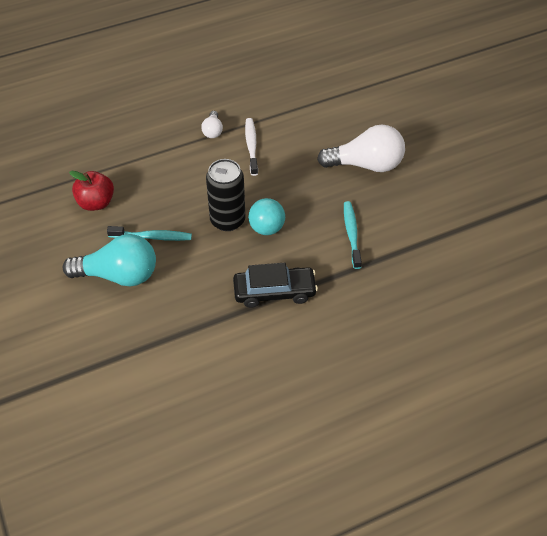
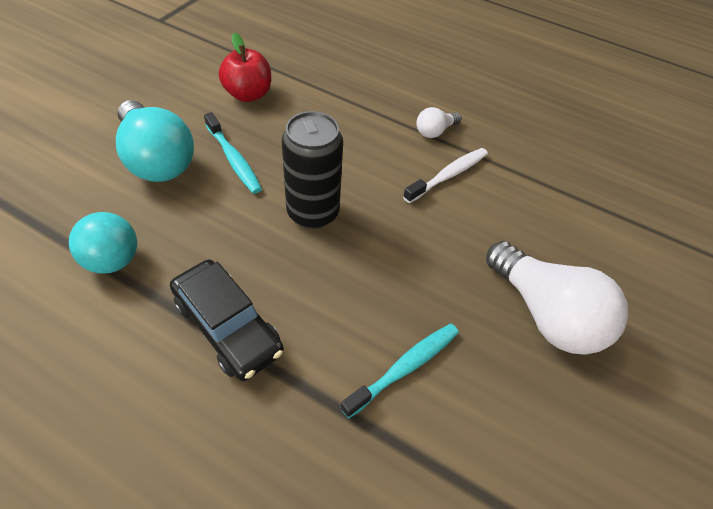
camera: 50 degrees right, 0 degrees up
(267, 228) = (332, 259): turquoise ball -> turquoise ball (113, 260)

